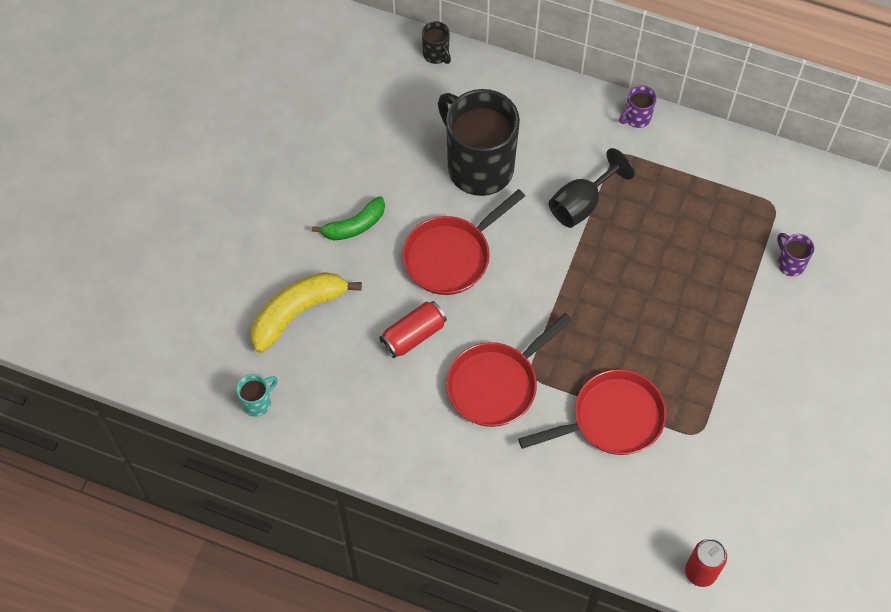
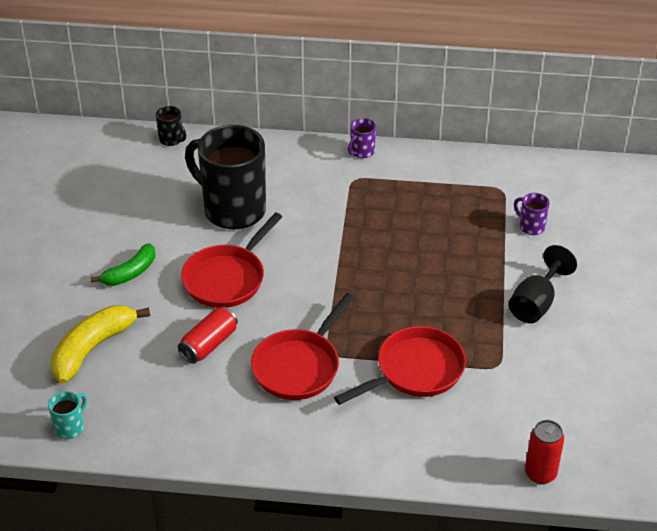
camera: 15 degrees left, 20 degrees down
(582, 204) = (334, 219): black goblet -> black goblet (536, 303)

